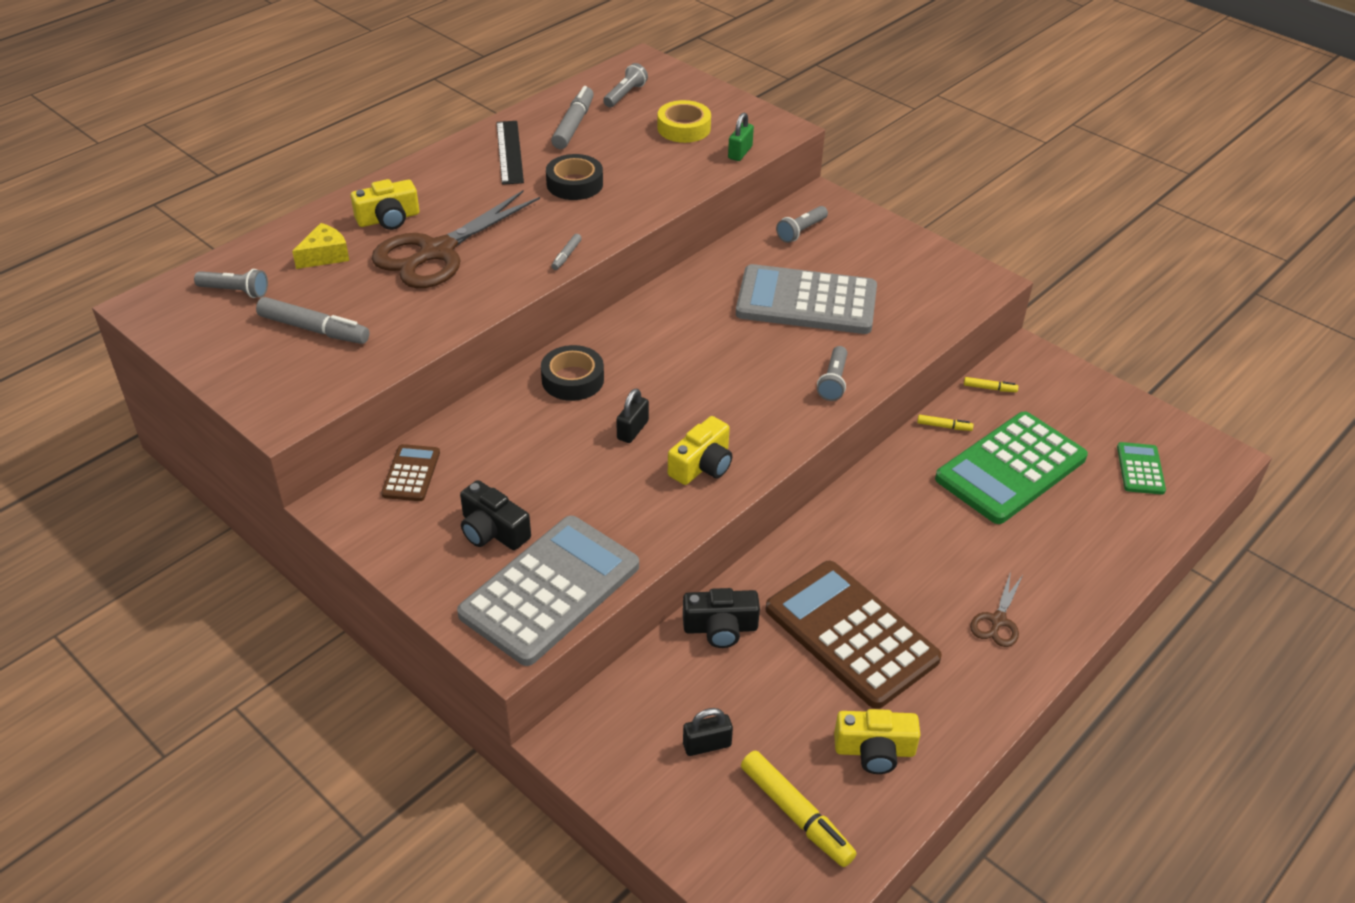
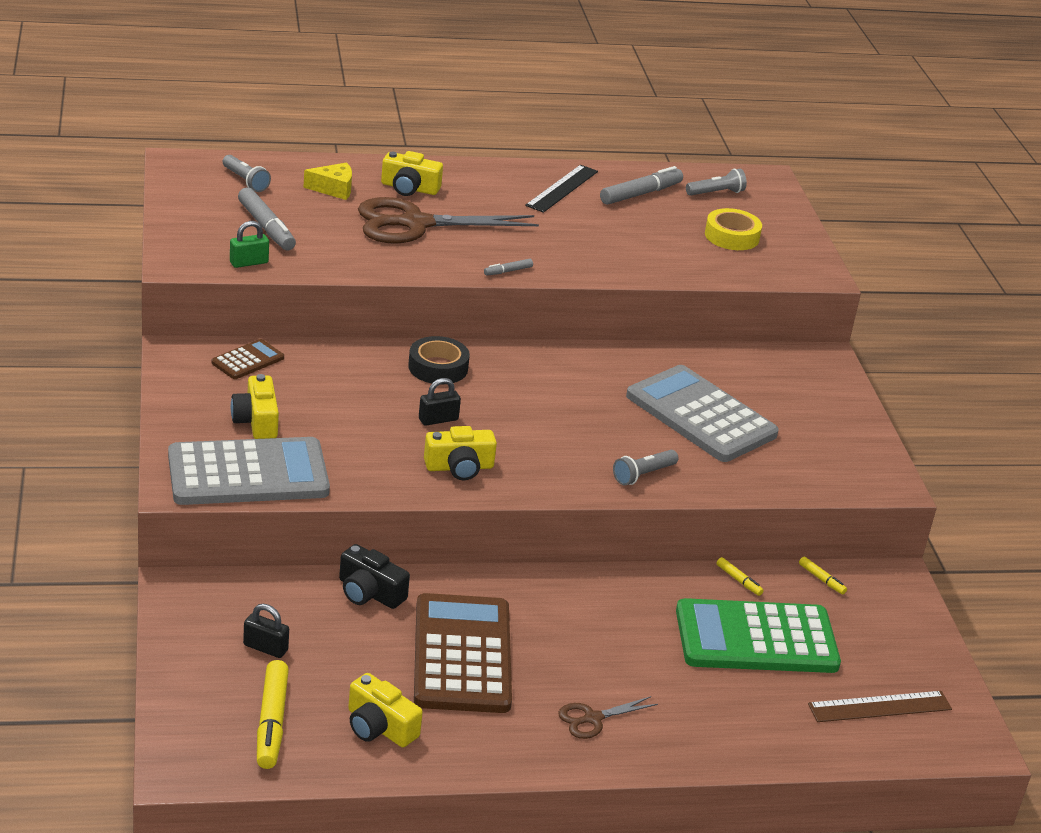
camera: 35 degrees right, 10 degrees down
(492, 531) = (256, 421): black camera -> yellow camera
(574, 184) = (583, 231): black tape -> none
(740, 152) = (755, 273): green padlock -> green padlock (249, 262)
(801, 231) = (770, 369): grey flashlight -> none
(1140, 469) = (879, 706): green calculator -> brown ruler

